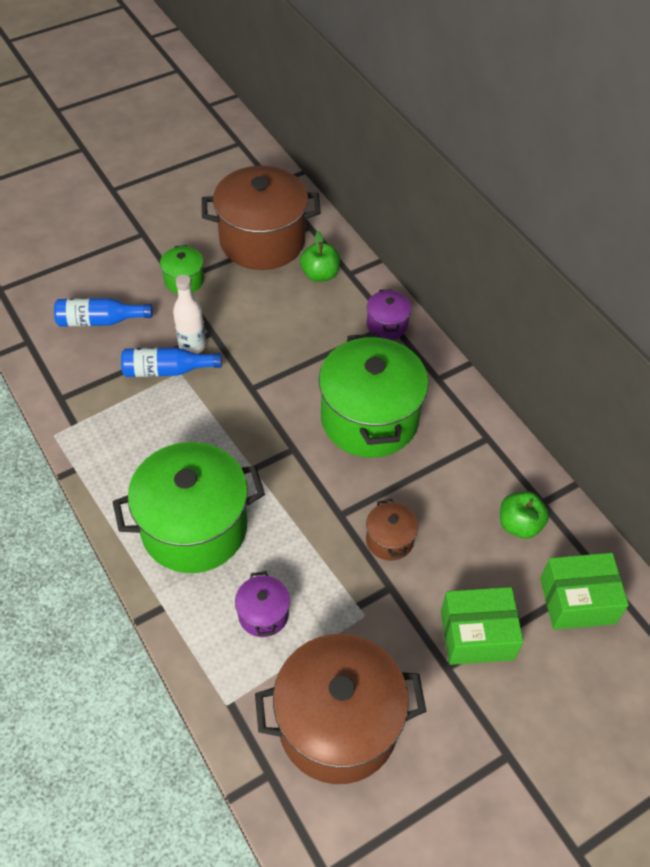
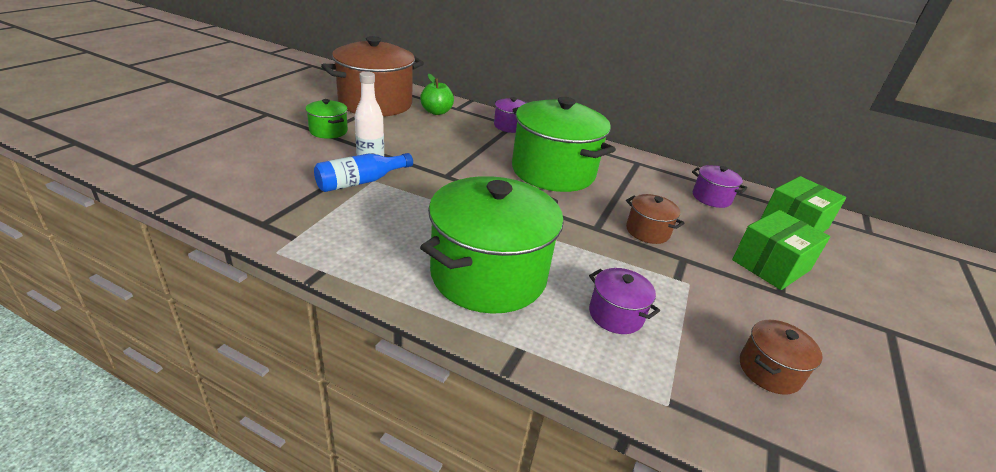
camera: 35 degrees left, 20 degrees down
(100, 321) = (266, 166): blue bottle -> none
(338, 724) = (769, 371): brown pot -> brown pot, size x0.45
(519, 525) = (711, 198): green apple -> purple pot

